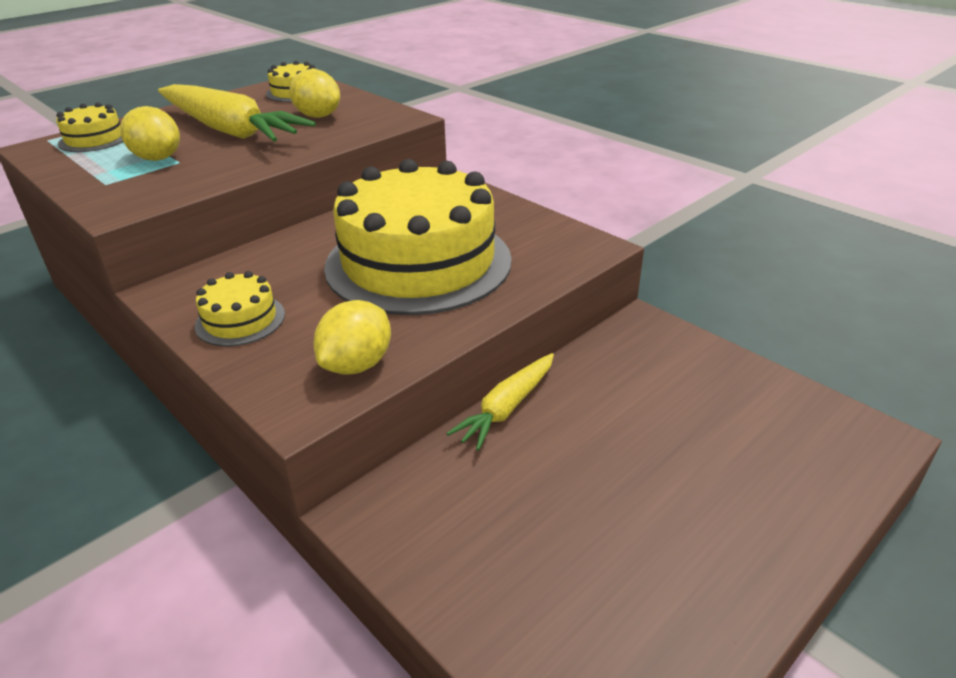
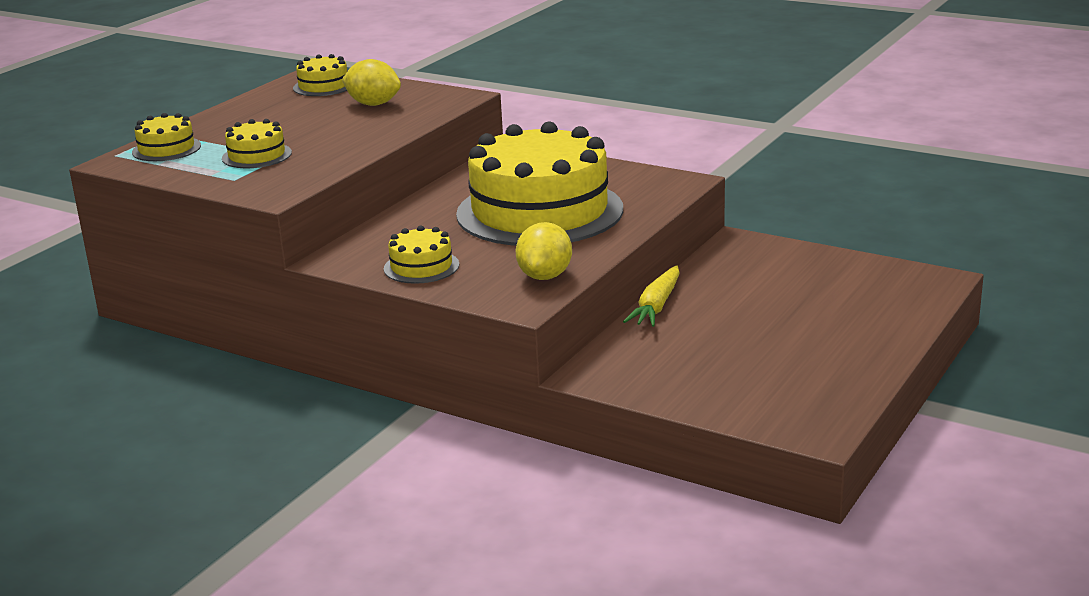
camera: 15 degrees left, 10 degrees down
(157, 158) = (256, 155): yellow lemon -> yellow cake
(230, 130) = (298, 126): yellow carrot -> none

